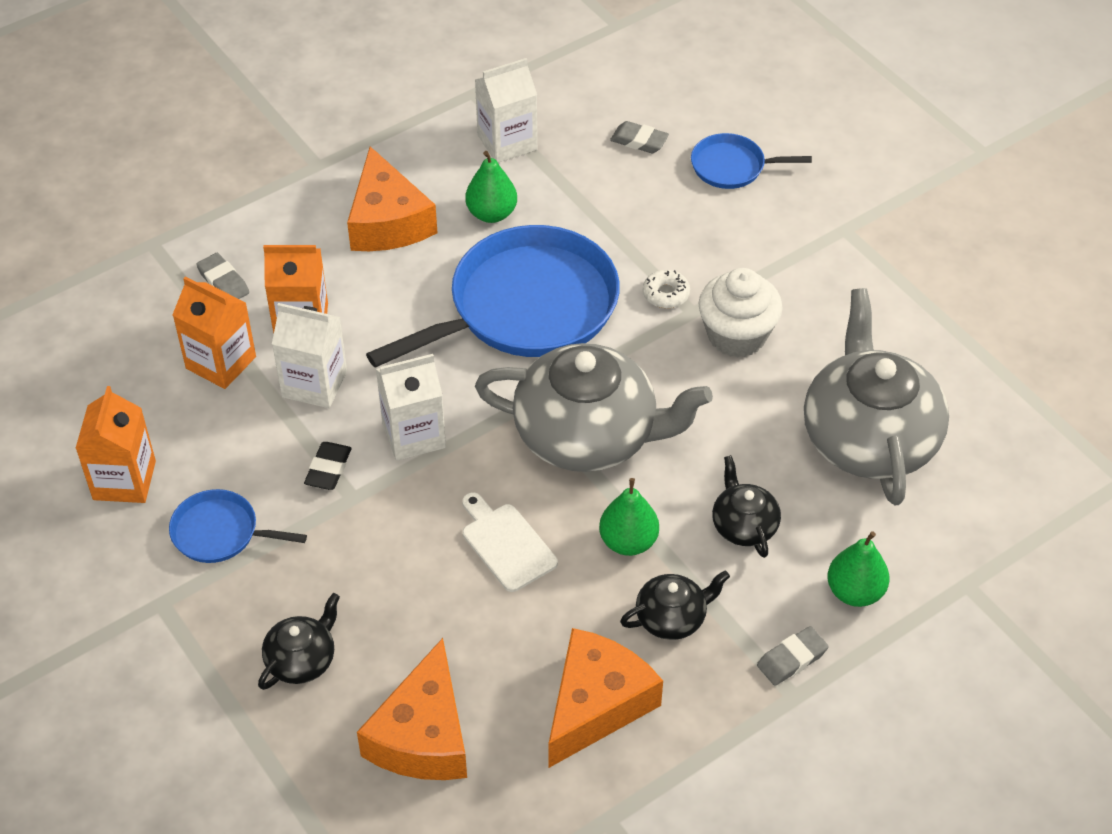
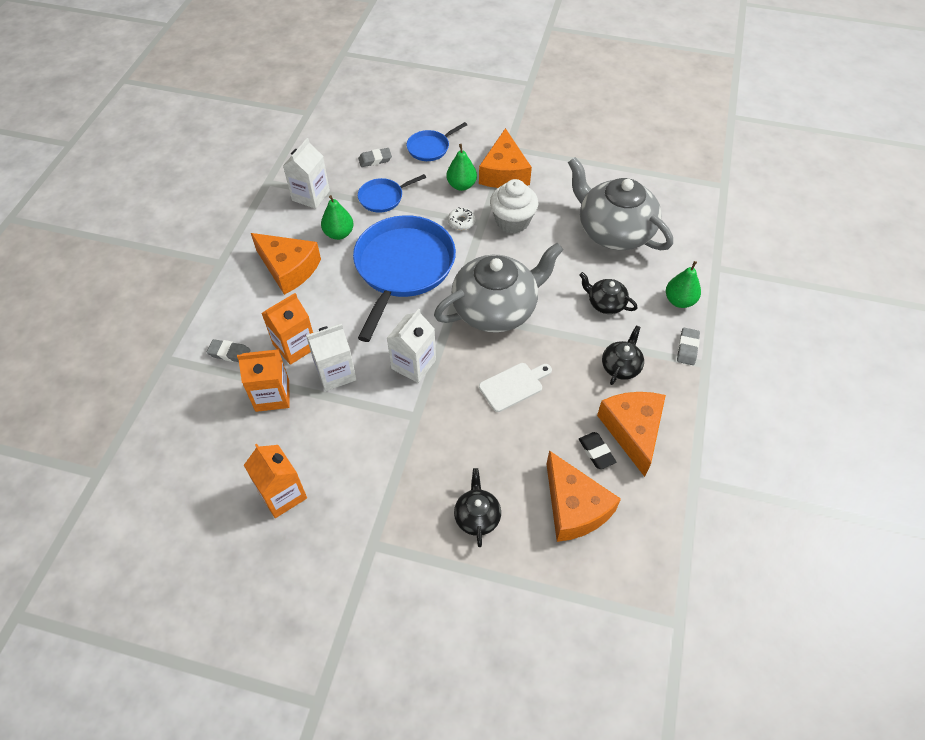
camera: 40 degrees left, 5 degrees up
(220, 532) = (365, 484): blue pan -> blue pan (383, 197)
(328, 469) = (388, 411): black eraser -> black eraser (596, 452)
(506, 544) = (513, 386): white cutting board -> white cutting board turned 135 degrees clockwise
(628, 542) = (566, 345): green pear -> green pear (461, 185)
(799, 261) = (504, 172): none -> orange cheese

